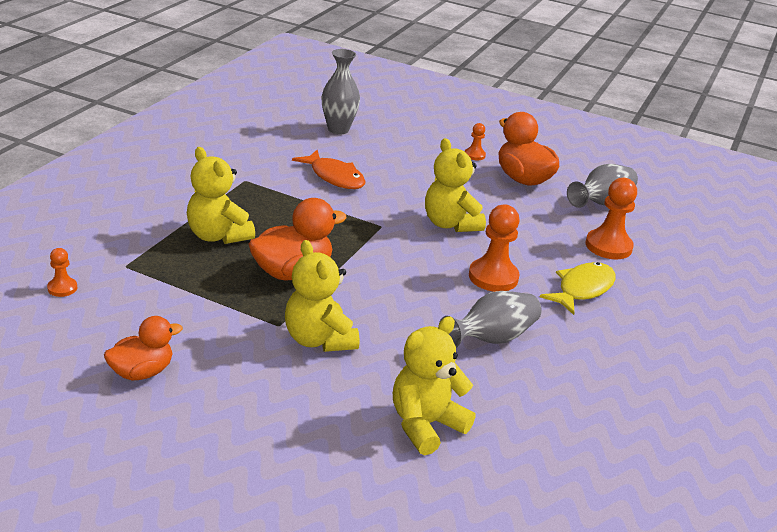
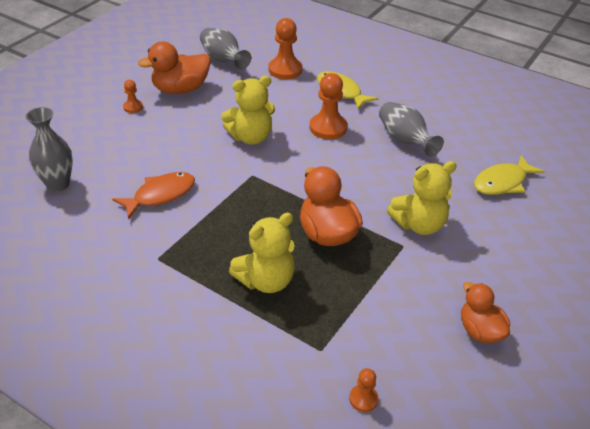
camera: 80 degrees left, 10 degrees up
(425, 425) = (502, 182): yellow teddy bear -> yellow fish

